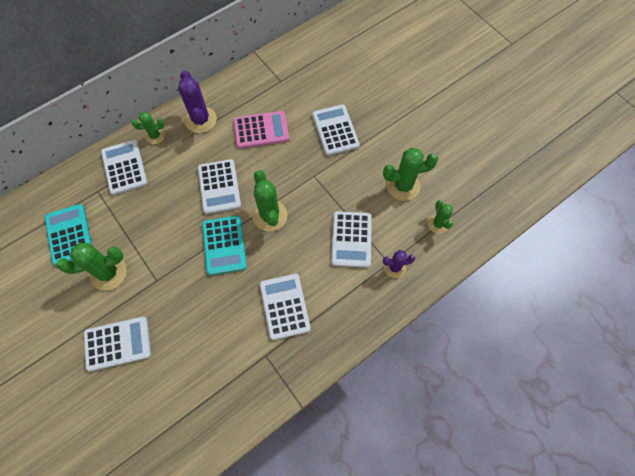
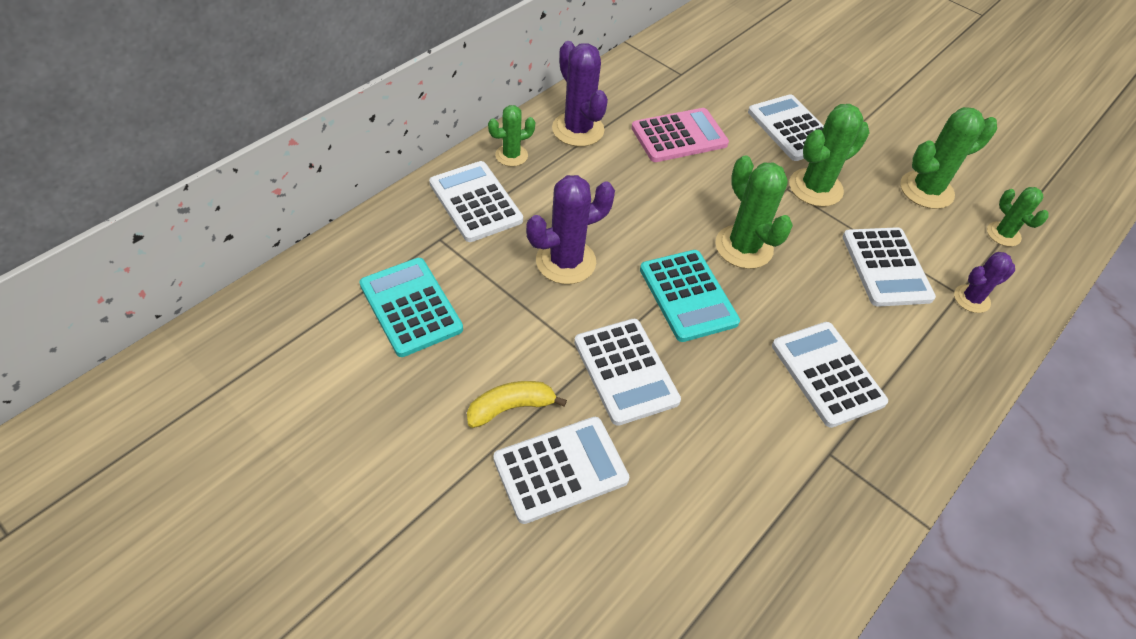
camera: 15 degrees left, 15 degrees down
(103, 304) = (511, 408): none -> yellow banana
(108, 273) = (503, 358): green cactus -> green cactus (815, 188)
(162, 214) = (565, 261): none -> purple cactus
(219, 187) = (645, 215): white calculator -> white calculator (625, 371)

